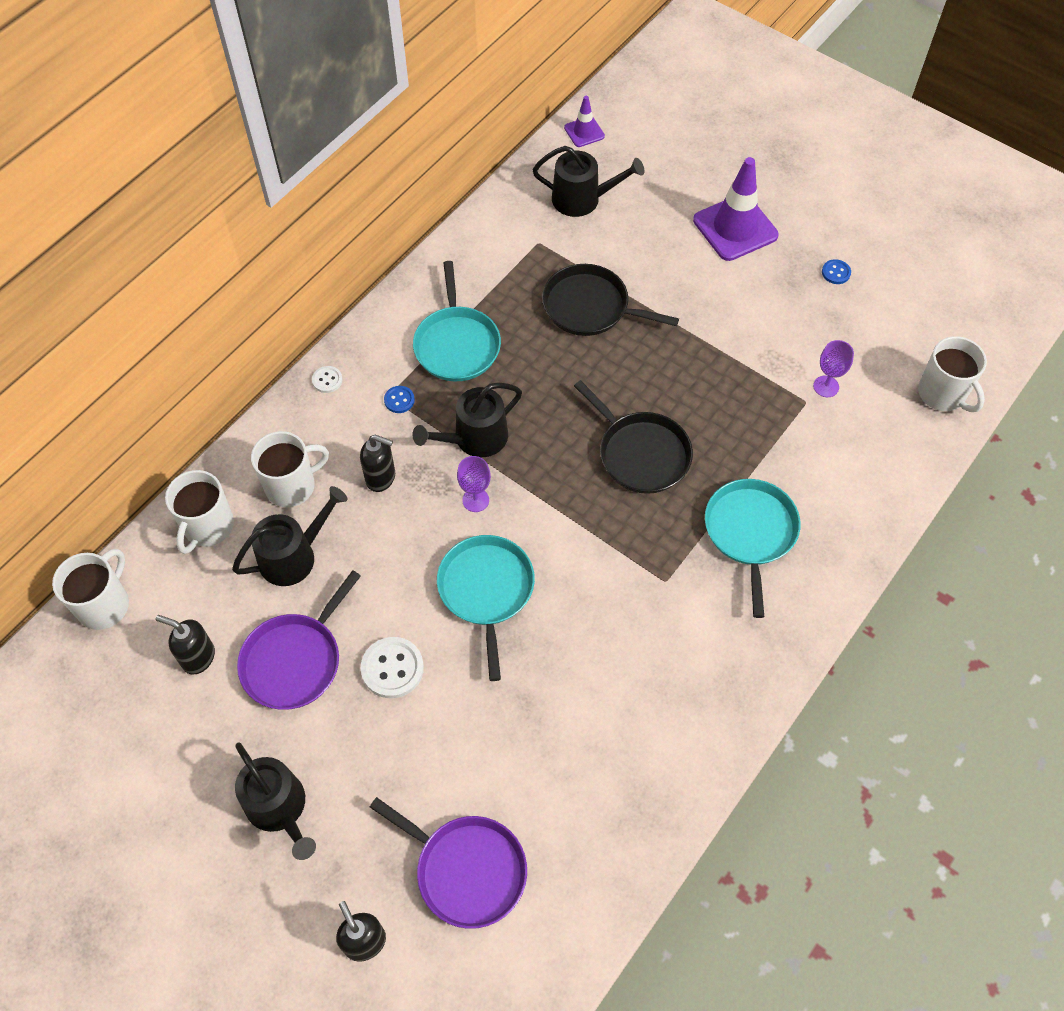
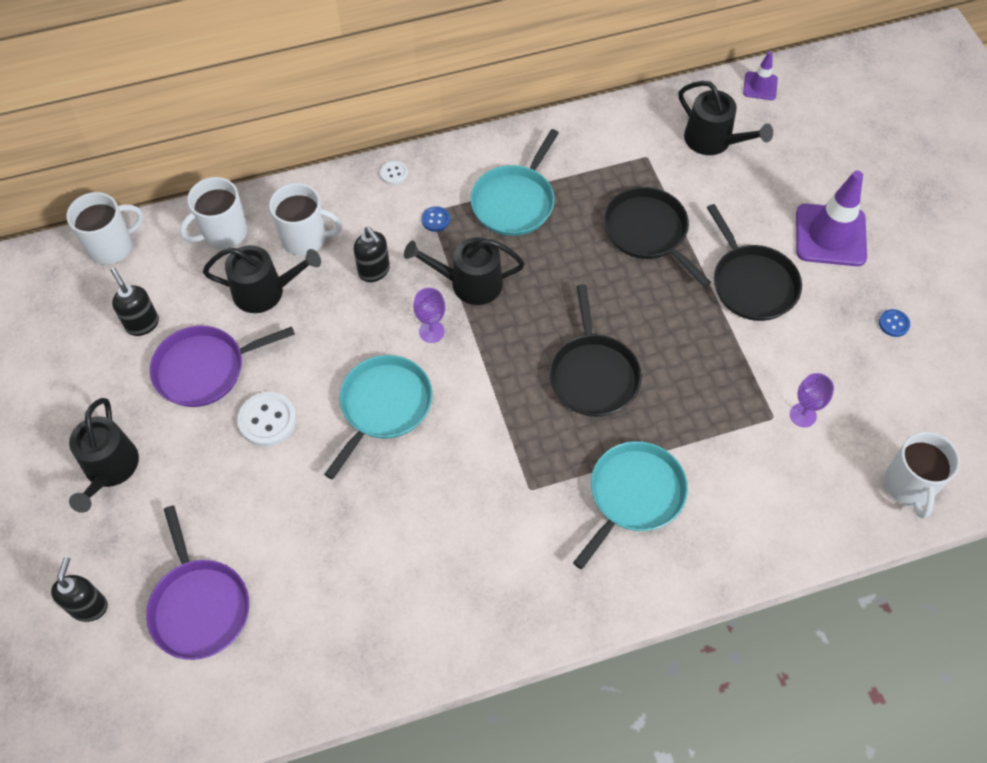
camera: 35 degrees right, 0 degrees up
(705, 302) = (752, 283): none -> black pan

